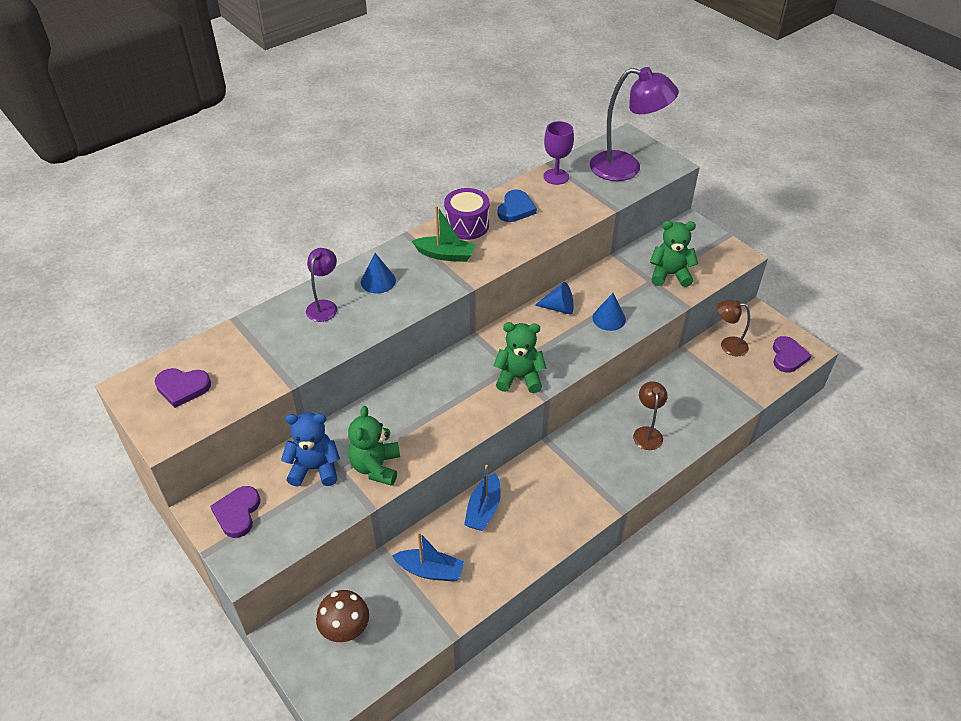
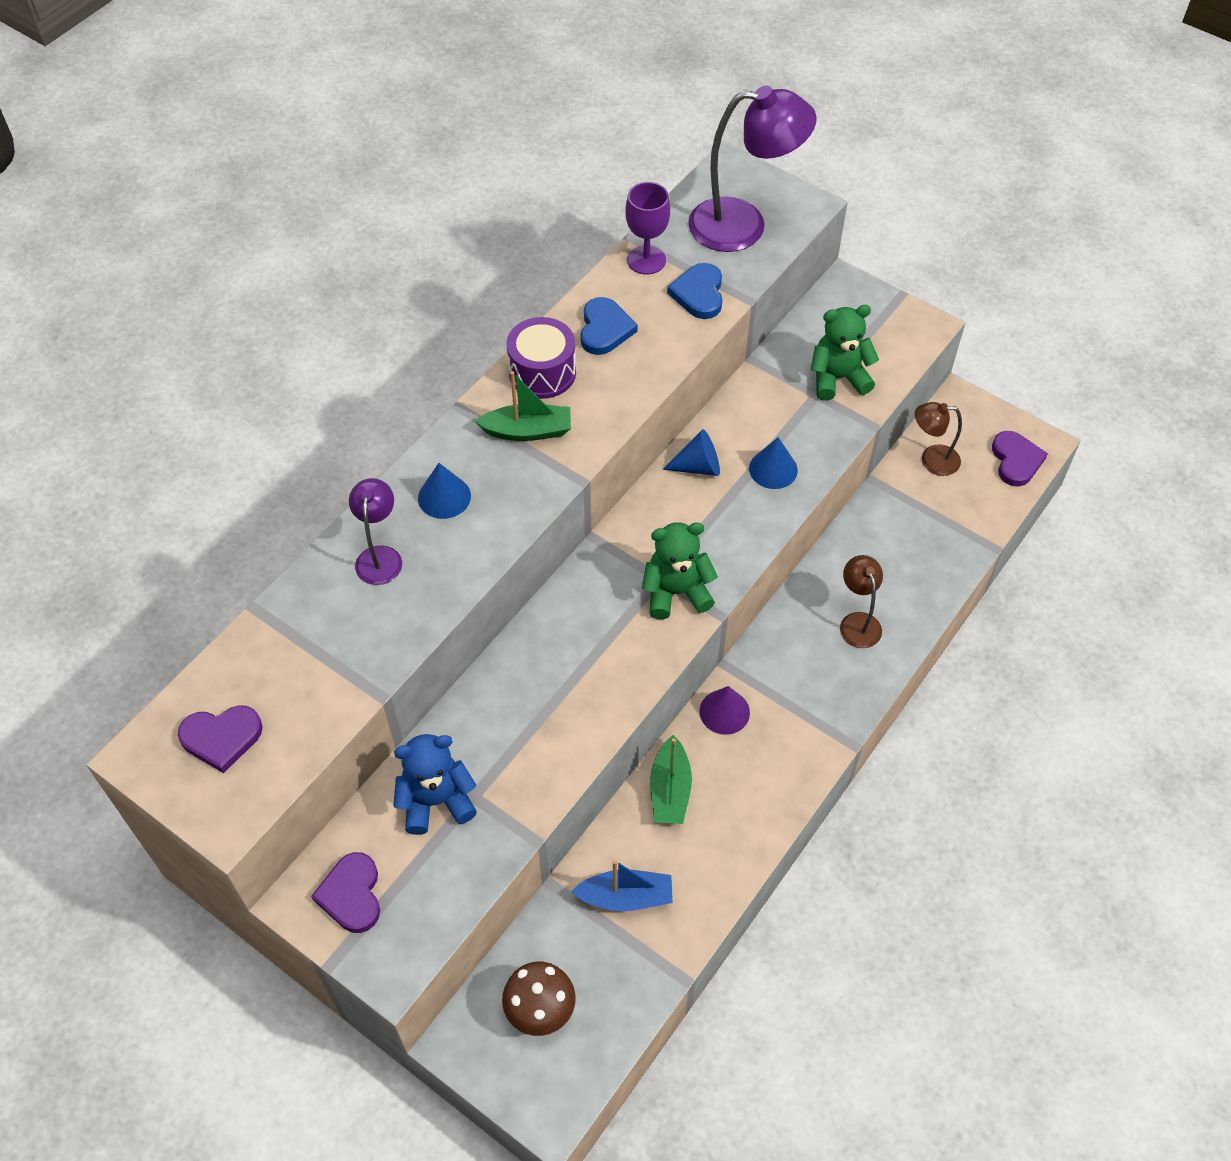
camera: 15 degrees left, 10 degrees up
(376, 467) = (521, 778): green teddy bear -> none
(483, 509) = (670, 790): blue boat -> green boat
(537, 469) = (724, 711): none -> purple cone
(583, 200) = (699, 294): none -> blue heart

